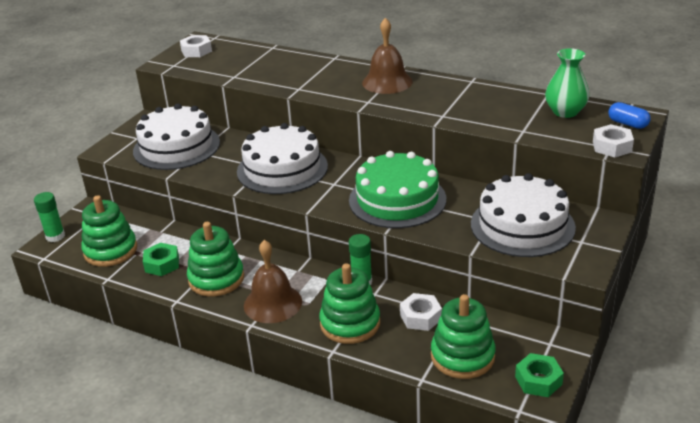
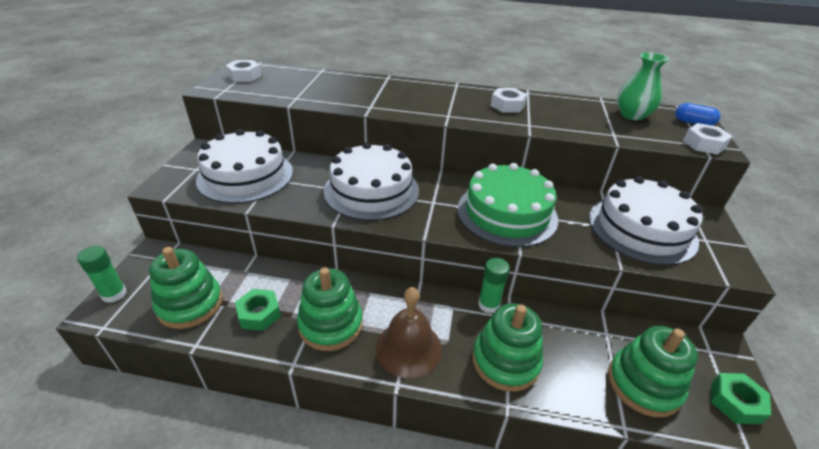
camera: 20 degrees left, 5 degrees up
(387, 82) = (453, 97): brown bell -> none
(420, 317) = (571, 339): white nut -> white nut (507, 105)

